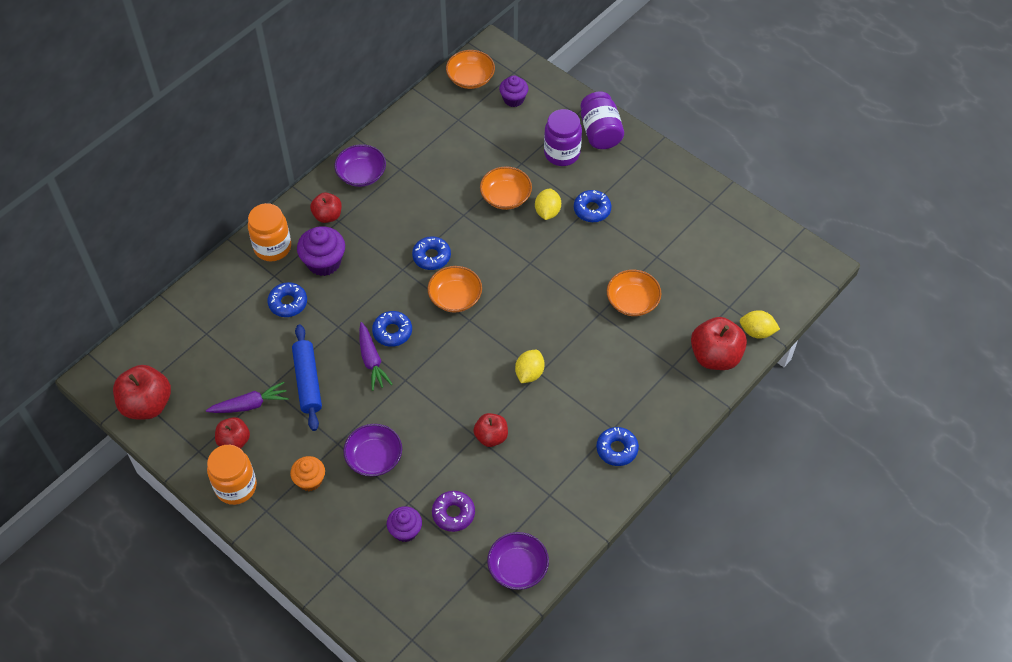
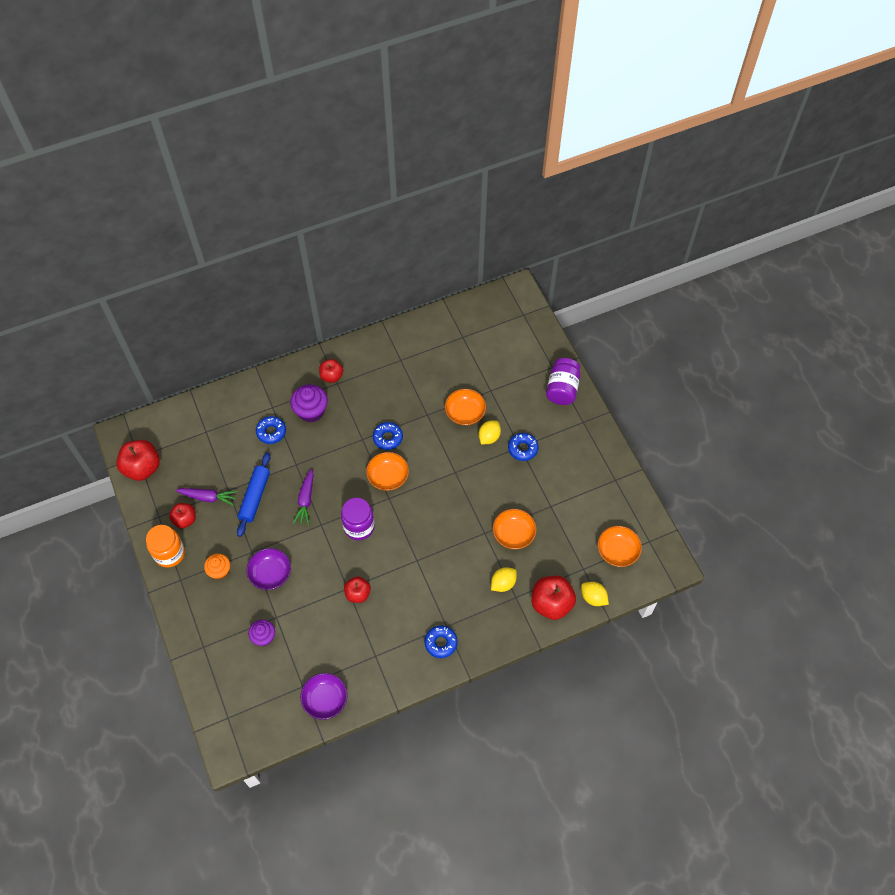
camera: 25 degrees right, 5 degrees up
(272, 247) = (282, 385): orange jar -> none
(361, 174) = (371, 353): purple bowl -> none
(392, 332) = (331, 484): blue donut -> none
(453, 513) = (302, 639): purple donut -> none
(470, 78) = (489, 307): orange bowl -> orange bowl (617, 551)
(513, 99) = (512, 336): purple cupcake -> none
(529, 373) = (409, 557): yellow lemon -> yellow lemon (503, 583)
(562, 153) = (524, 394): purple jar -> purple jar (359, 527)

